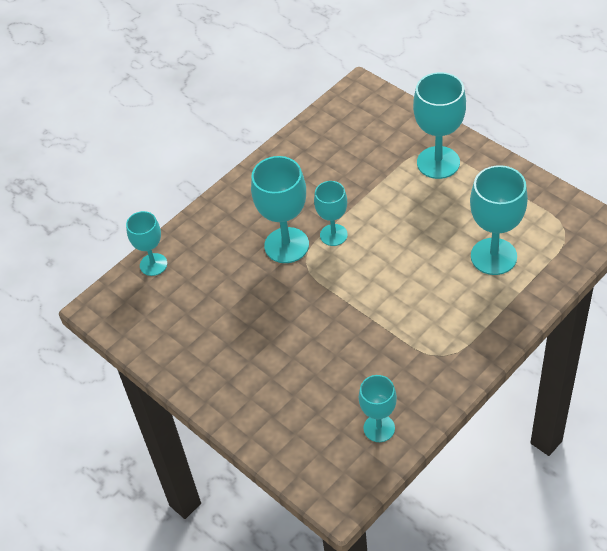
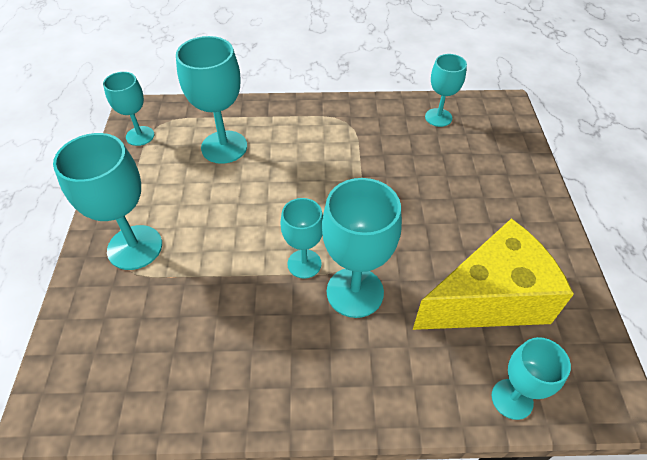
camera: 140 degrees left, 0 degrees up
(206, 306) = (489, 298): none -> yellow cheese
(560, 213) = (140, 136): none -> turquoise goblet

